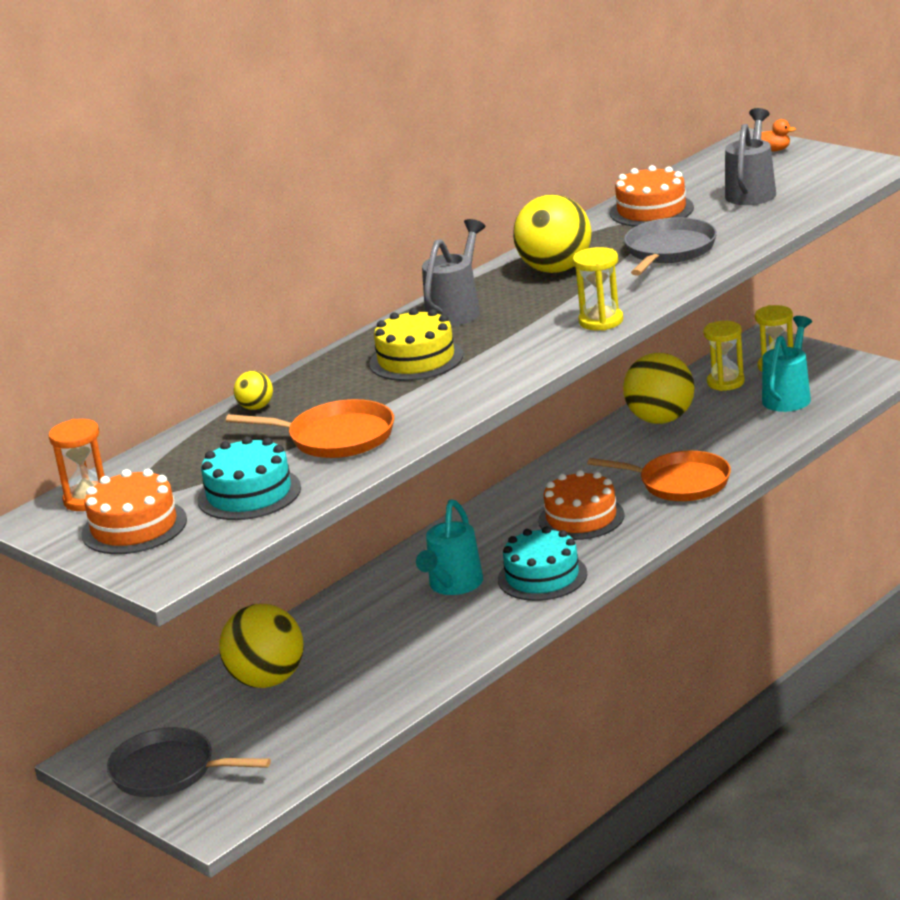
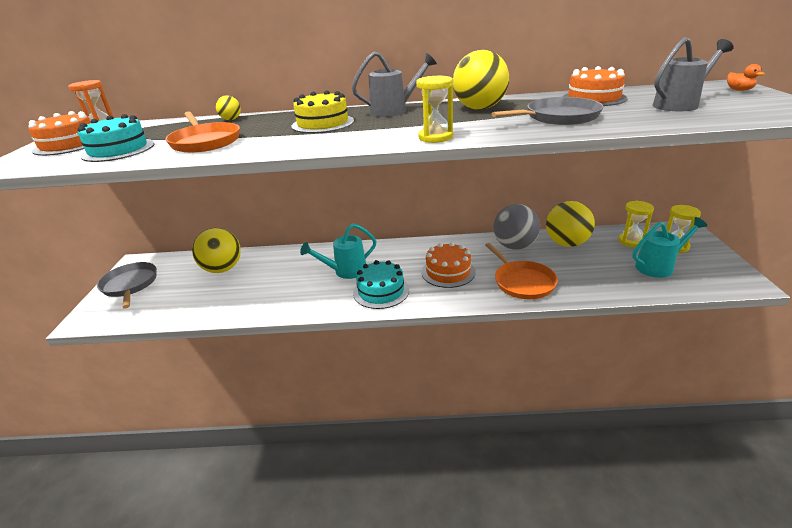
camera: 45 degrees right, 5 degrees up
(607, 452) = (514, 246): none -> grey ball

